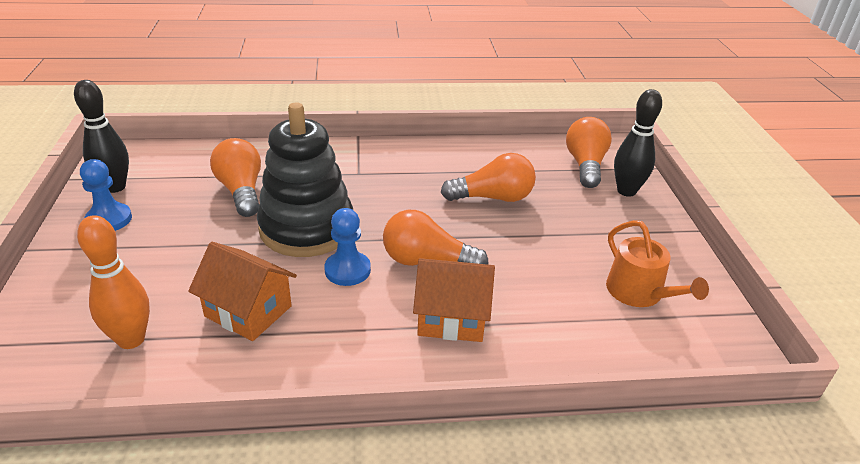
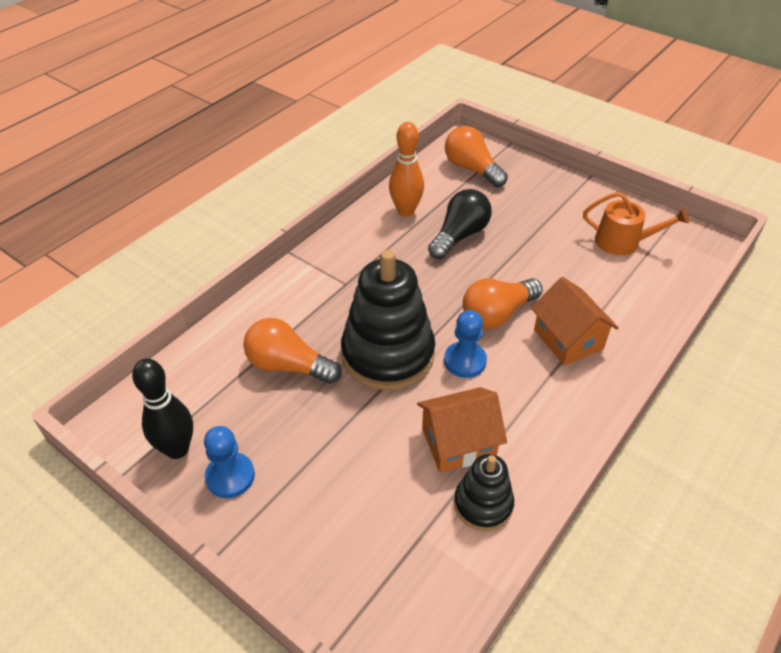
camera: 45 degrees left, 10 degrees up
(131, 339) = (425, 532): orange bowling pin -> orange bowling pin (406, 211)
(190, 359) = (483, 504): none -> black stacking toy
(452, 318) = (568, 339): orange house -> orange house turned 75 degrees counterclockwise
(493, 198) = (459, 236): orange light bulb -> black light bulb
(626, 191) = (521, 173): black bowling pin -> none

